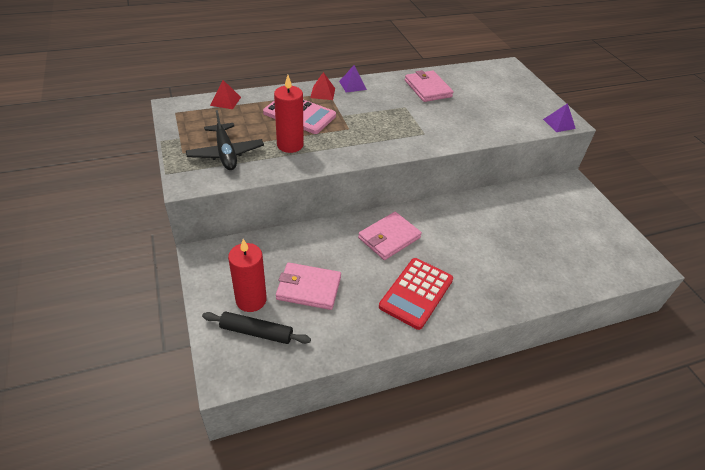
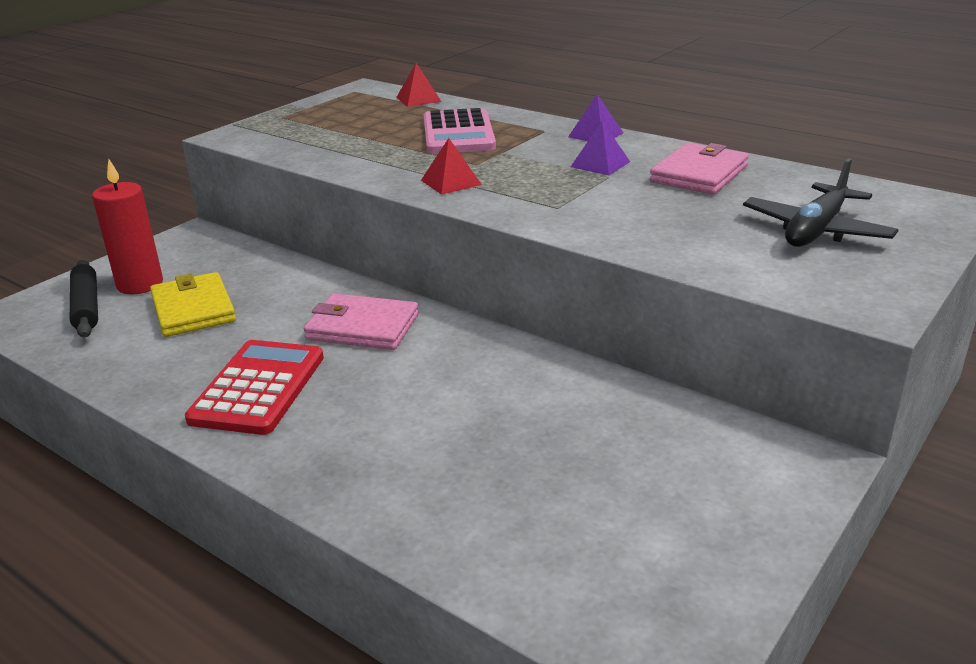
camera: 60 degrees right, 15 degrees down
(225, 153) = (309, 131): black plane -> black plane (816, 230)
(290, 145) = (378, 150): red candle -> none
(308, 288) = (193, 309): pink wallet -> yellow wallet
(322, 93) = (537, 128): red pyramid -> red pyramid (451, 182)
(416, 293) = (258, 388): red calculator -> red calculator turned 105 degrees clockwise
(559, 124) = (838, 301): purple pyramid -> purple pyramid (600, 164)

